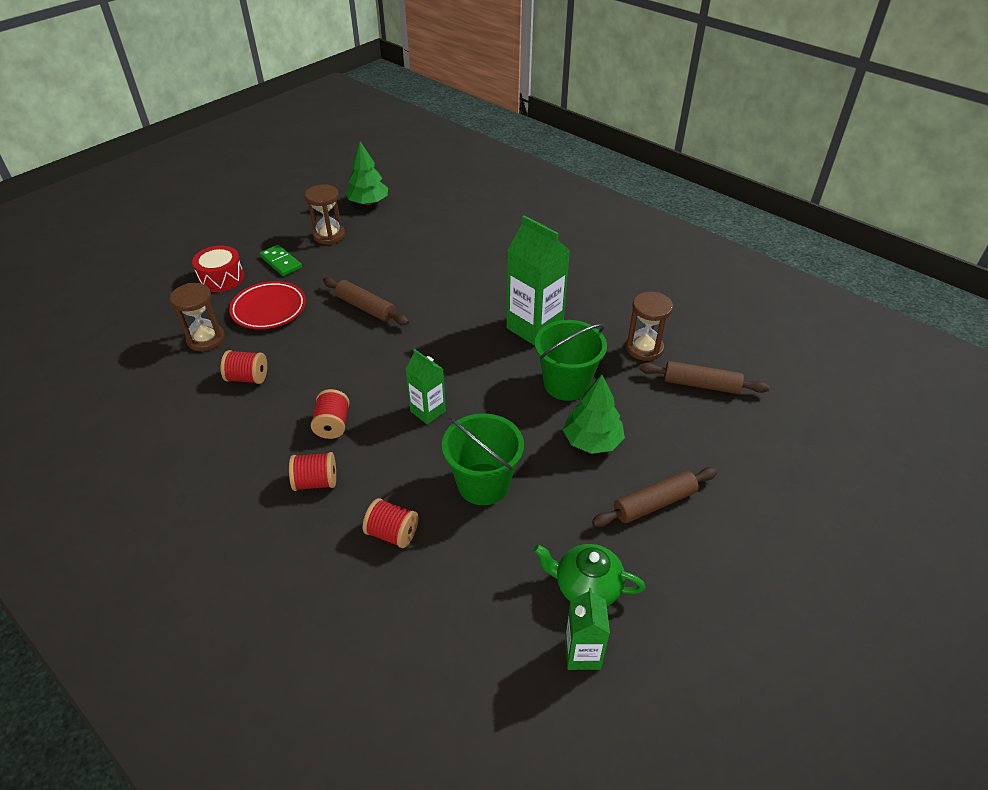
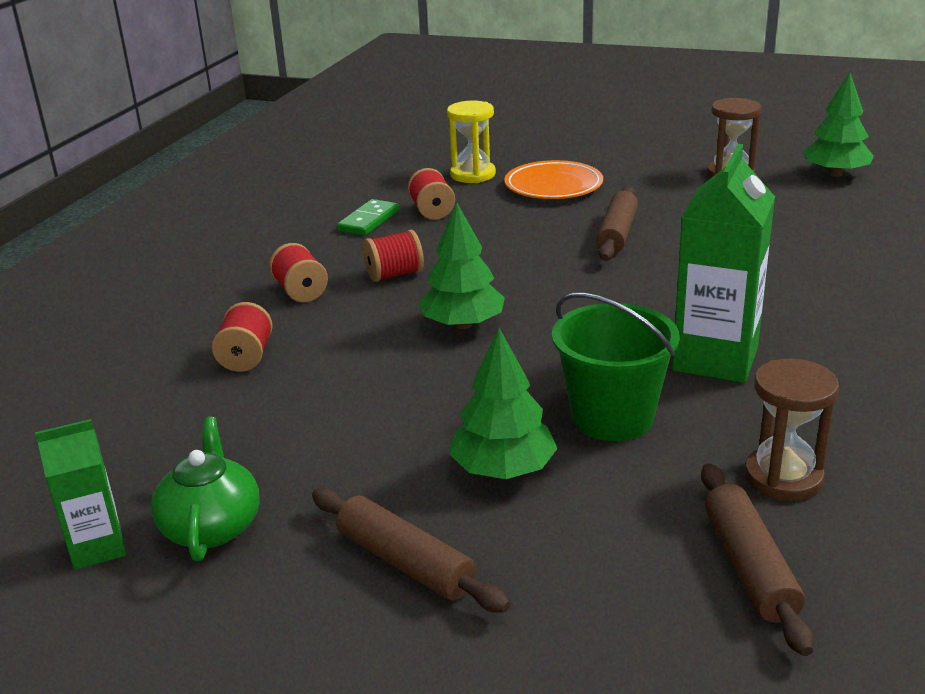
camera: 70 degrees right, 15 degrees down
(206, 339) = (473, 175): brown hourglass -> yellow hourglass
(221, 278) = (577, 150): red drum -> none
(269, 309) = (553, 186): red plate -> orange plate
(281, 262) = (642, 167): green domino -> green domino (368, 221)
(428, 411) = (463, 324): green carton -> green tree
(483, 484) = (358, 397): green bucket -> none

